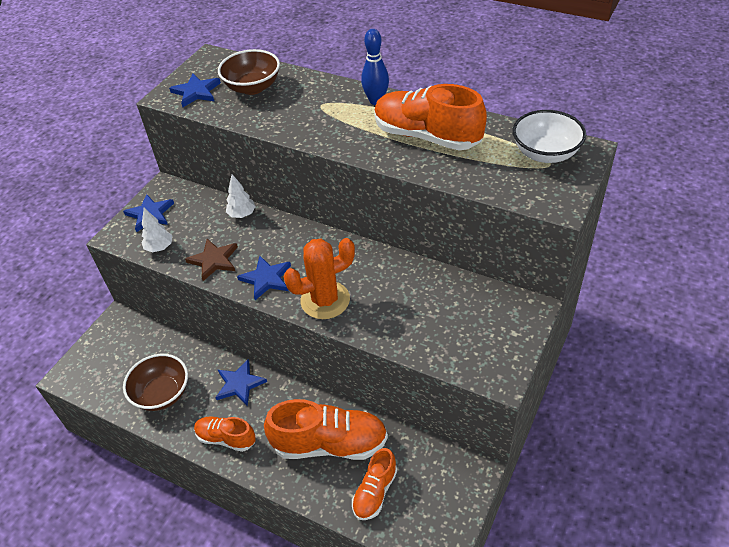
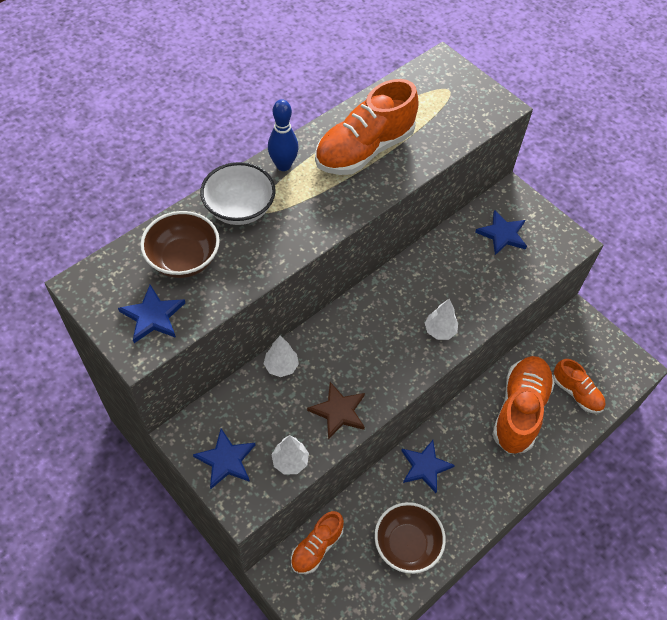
camera: 75 degrees left, 10 degrees up
(226, 438) = (483, 495): orange shoe -> orange shoe (316, 547)
(266, 279) = (389, 370): blue star -> blue star (502, 234)
(325, 300) = (439, 331): orange cactus -> white tree
(545, 153) = (434, 86): white bowl -> white bowl (239, 209)

